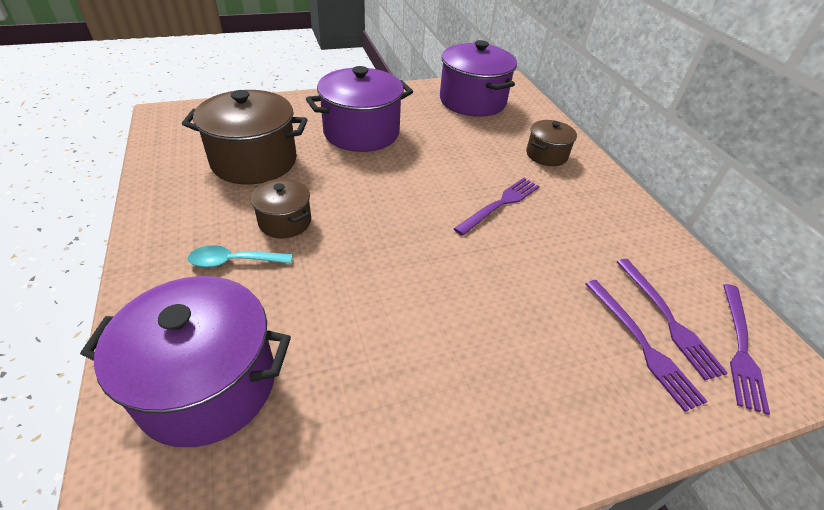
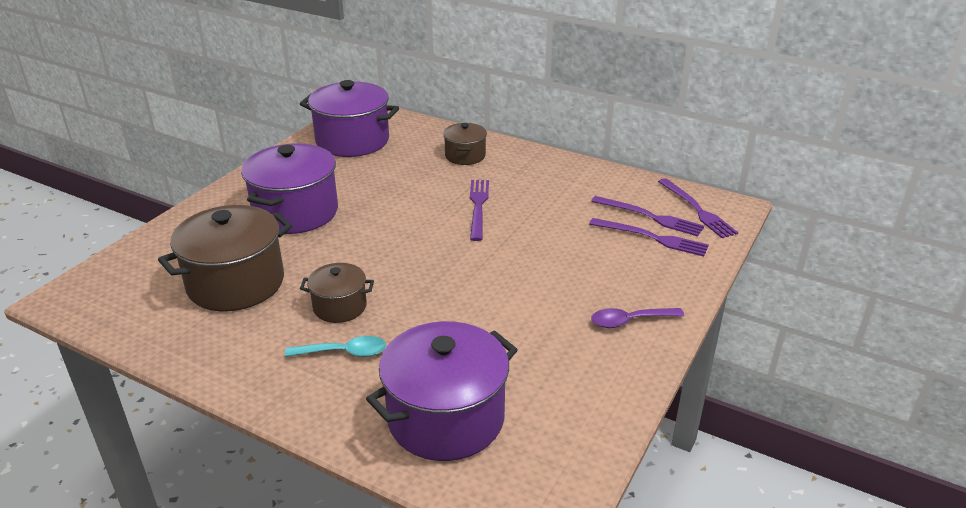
camera: 40 degrees left, 10 degrees down
(234, 261) = (344, 352): turquoise spoon -> turquoise spoon turned 135 degrees counterclockwise
(497, 424) = (629, 321): none -> purple spoon

